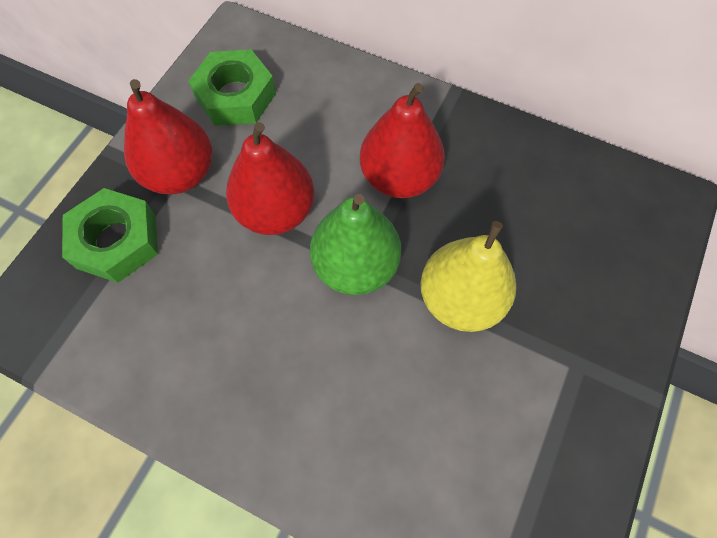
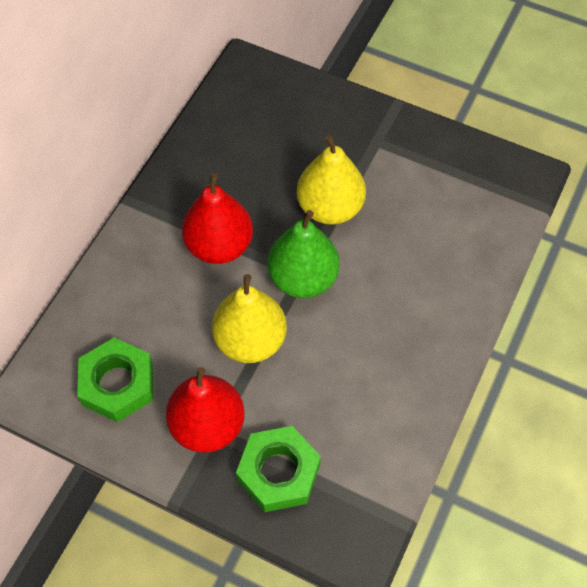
camera: 90 degrees left, 5 degrees down
(275, 211) = (250, 340): red pear -> yellow pear

